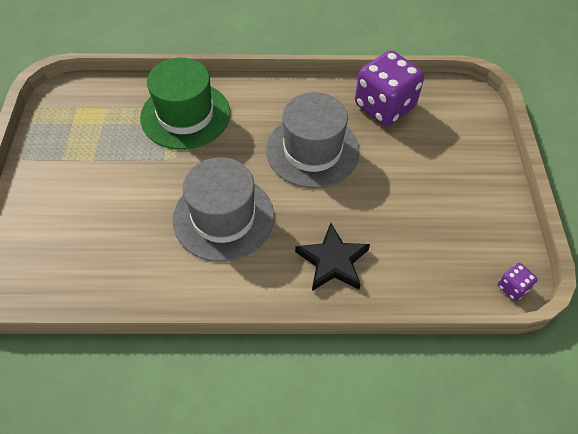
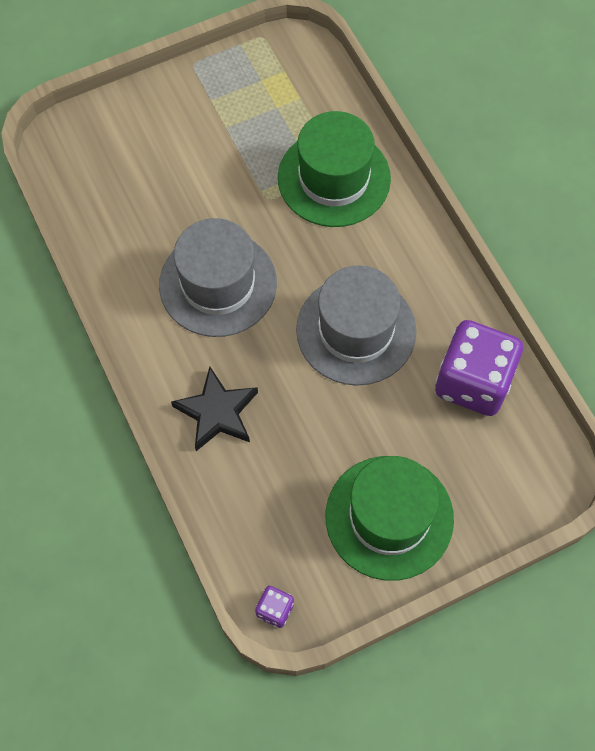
camera: 65 degrees right, 10 degrees up
(464, 189) = (389, 517): none -> green hat

